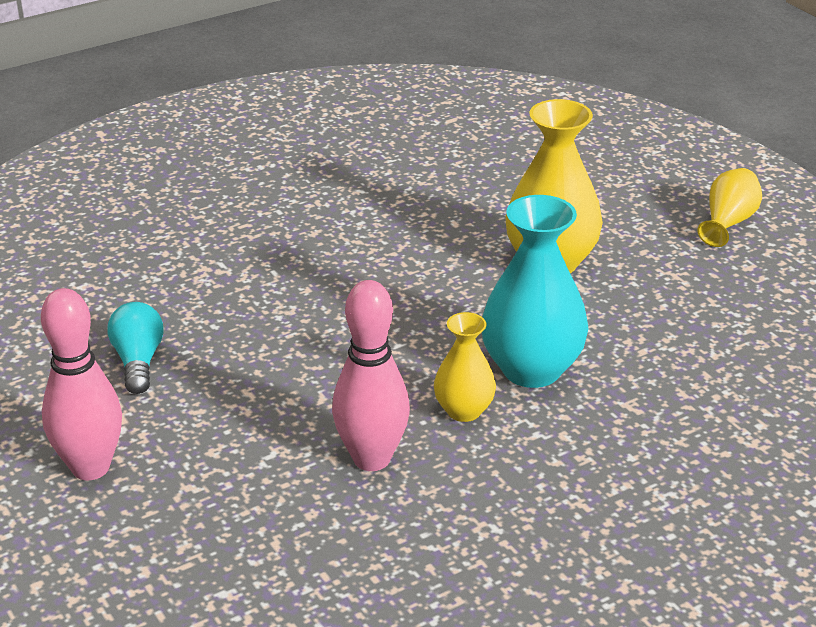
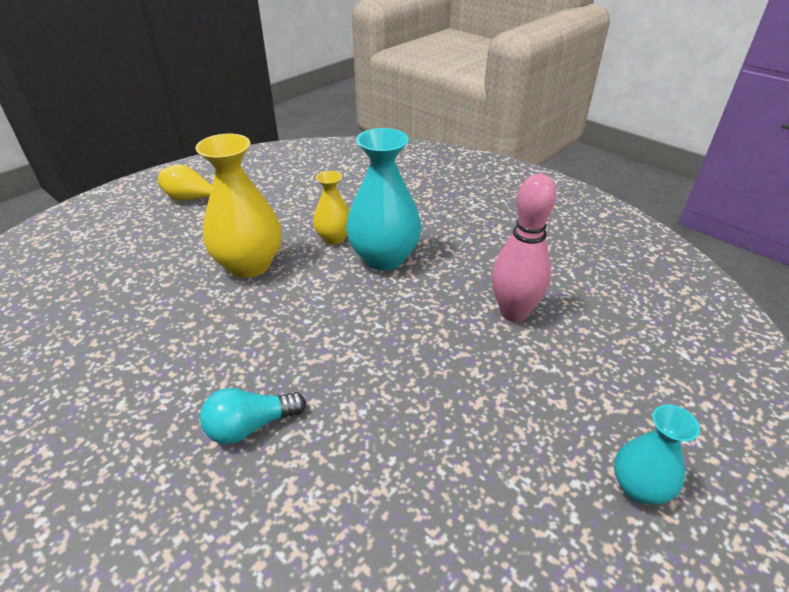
camera: 105 degrees left, 5 degrees up
(90, 468) = (638, 487): pink bowling pin -> turquoise vase
(138, 361) = (475, 509): turquoise light bulb -> turquoise light bulb (251, 426)
(464, 410) = (441, 280): yellow vase -> yellow vase (334, 238)

